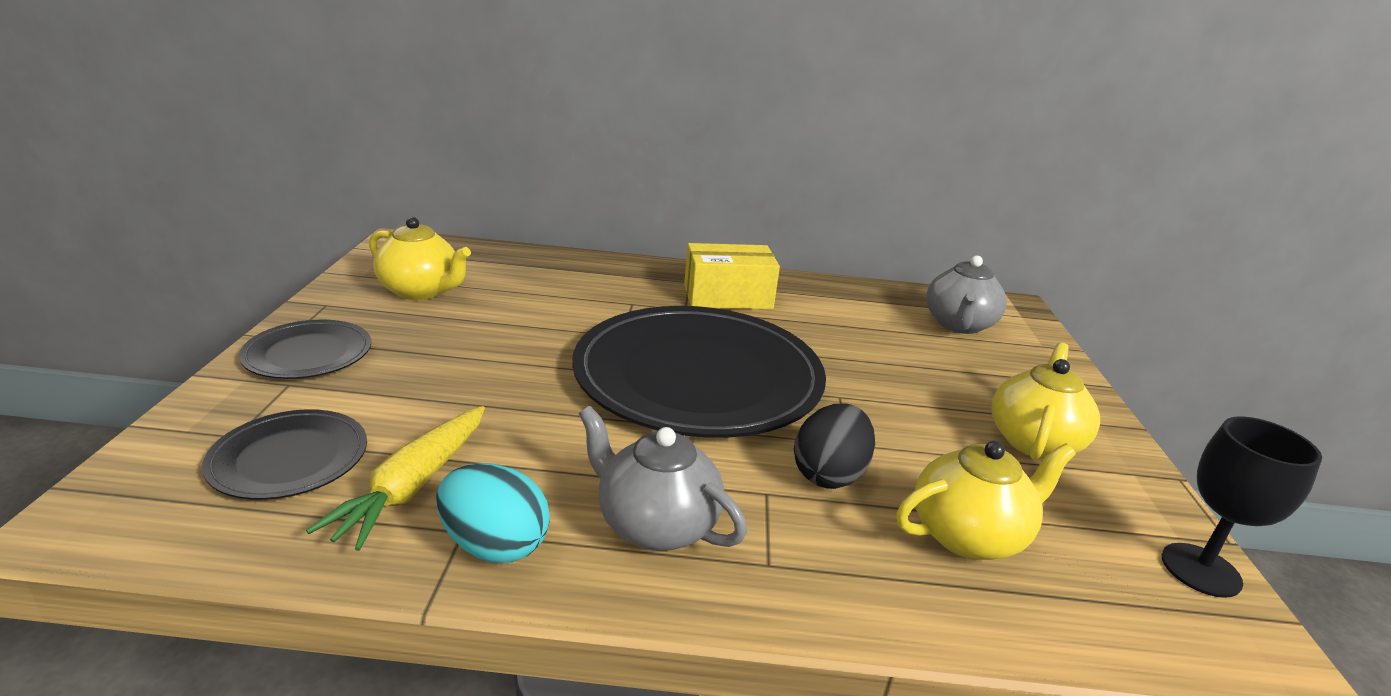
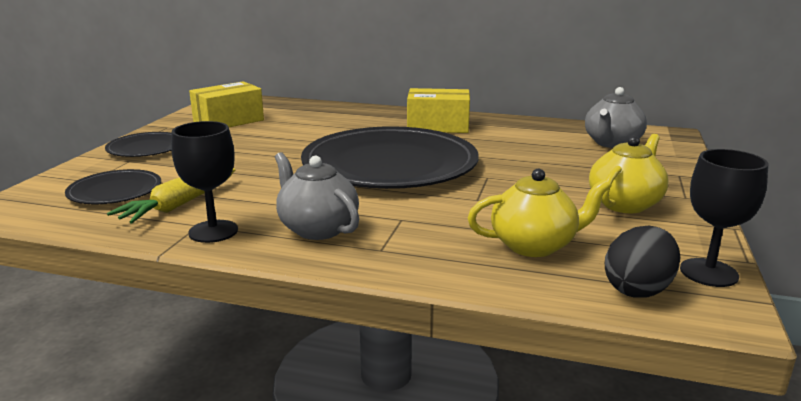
camera: 15 degrees right, 5 degrees down
(421, 291) = (228, 121): yellow teapot -> yellow box
(494, 545) = (213, 231): turquoise egg -> black goblet
(829, 474) = (452, 213): black egg -> black egg (638, 289)

